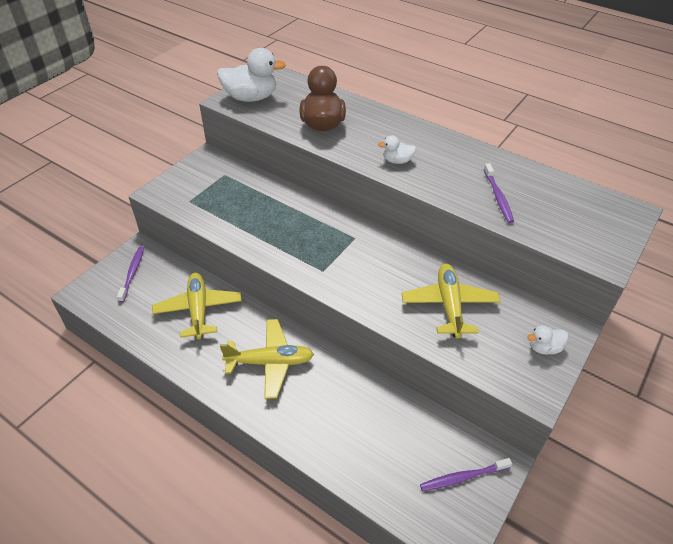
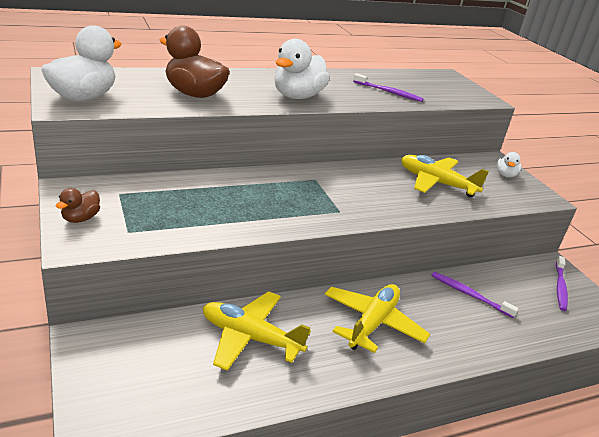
camera: 60 degrees left, 15 degrees down
(132, 273) = (121, 364): purple toothbrush -> purple toothbrush (469, 294)
(182, 179) = (80, 218): none -> brown duck
(397, 161) = (297, 96): white duck -> white duck, size x2.00

